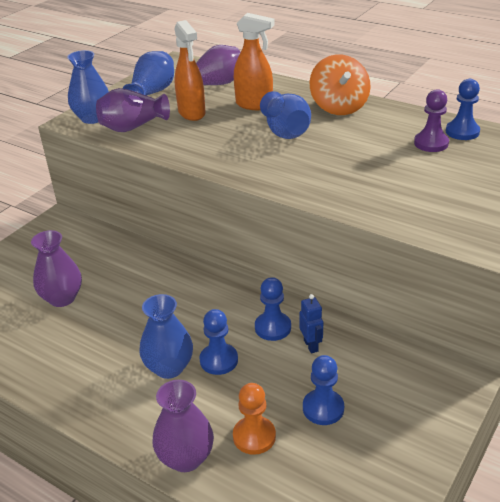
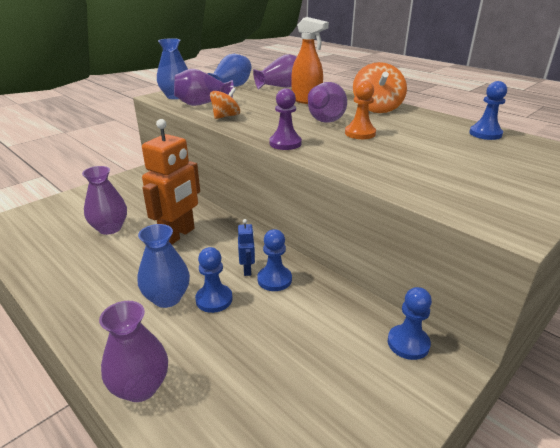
camera: 10 degrees right, 5 degrees down
(146, 293) = (178, 235): none -> orange robot
(171, 144) = (225, 116): none -> orange spinning top
(192, 113) = (253, 101): orange spray bottle -> none
(254, 436) = (216, 379): orange pawn -> orange pawn (360, 133)
(285, 132) = (324, 118): blue vase -> purple vase
(311, 345) = (304, 301): blue robot -> blue robot (247, 270)
(323, 408) = (296, 364): blue pawn -> blue pawn (408, 343)
(431, 143) = (453, 138): purple pawn -> purple pawn (285, 143)

